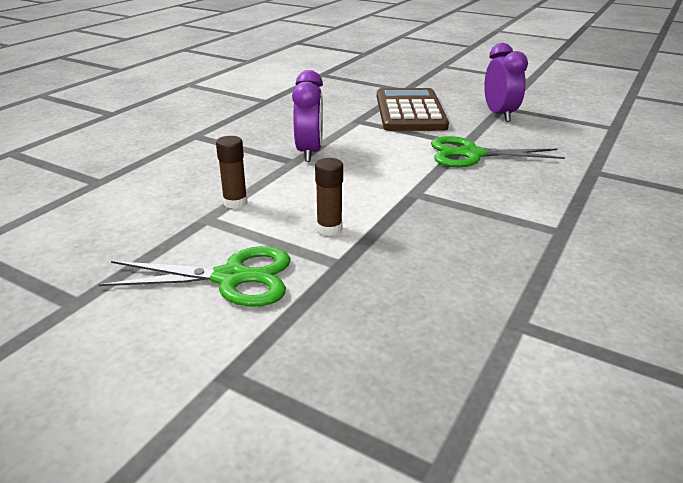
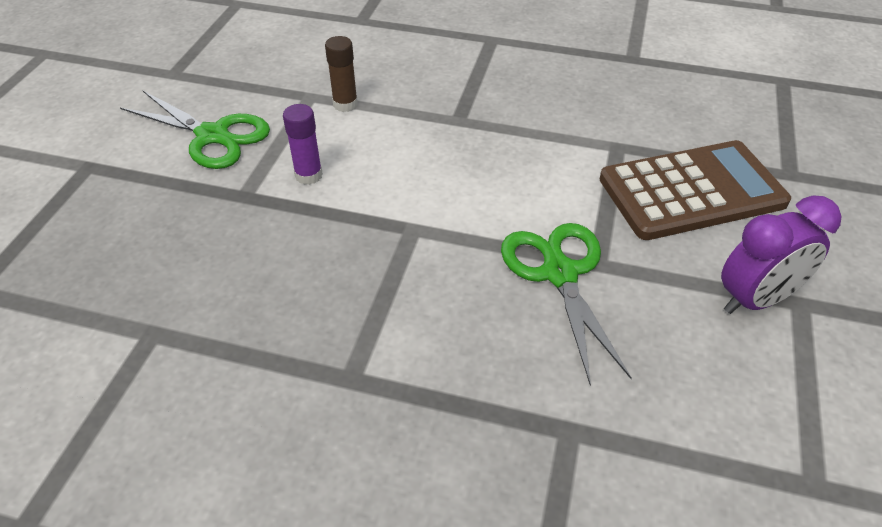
camera: 75 degrees right, 15 degrees up
(231, 278) = (212, 136): green scissors -> green scissors turned 45 degrees counterclockwise
(309, 152) = (488, 126): purple clock -> none
(329, 229) = (308, 175): brown glue stick -> purple glue stick

